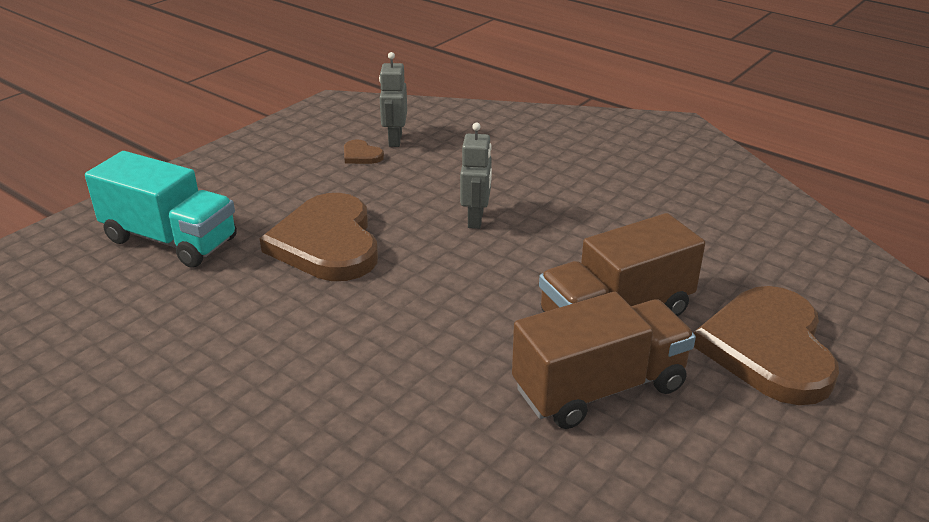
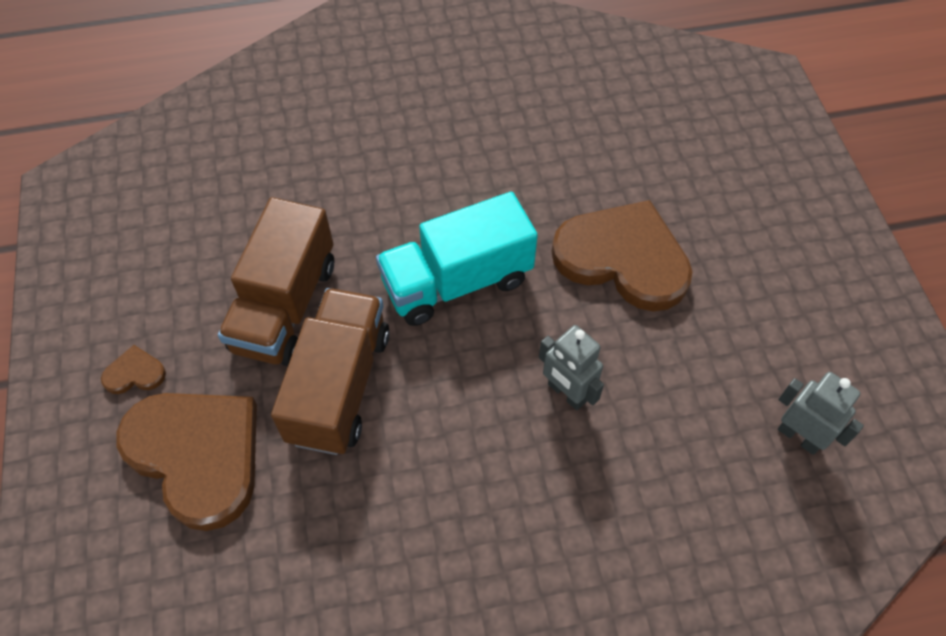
camera: 130 degrees right, 25 degrees up
(170, 240) = (716, 163): turquoise truck -> turquoise truck (457, 281)
(361, 155) = (781, 381): brown heart -> brown heart (135, 373)

